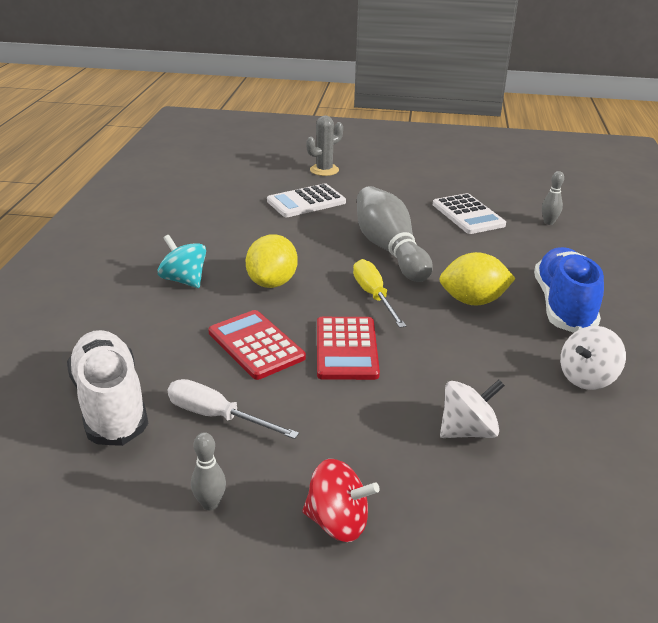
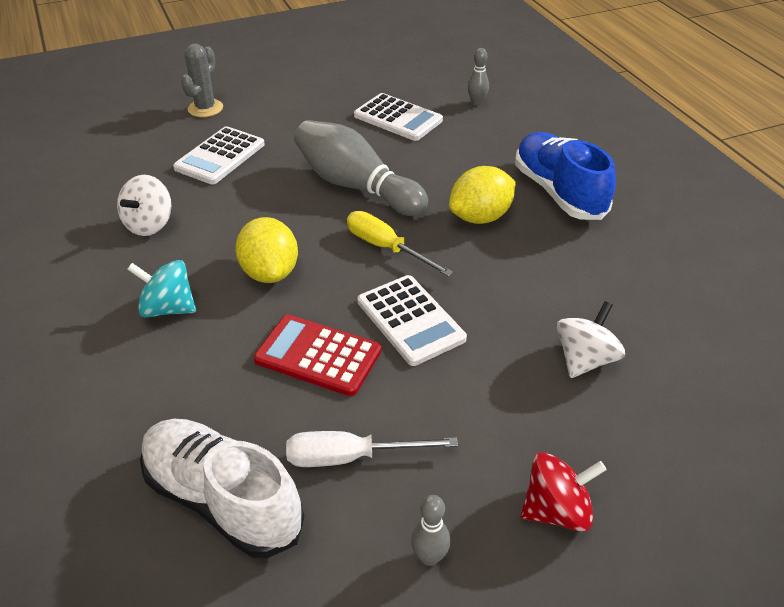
camera: 30 degrees left, 10 degrees up
(346, 349) = (410, 320): red calculator -> white calculator
(587, 378) = (633, 260): white spinning top -> white spinning top (149, 224)

